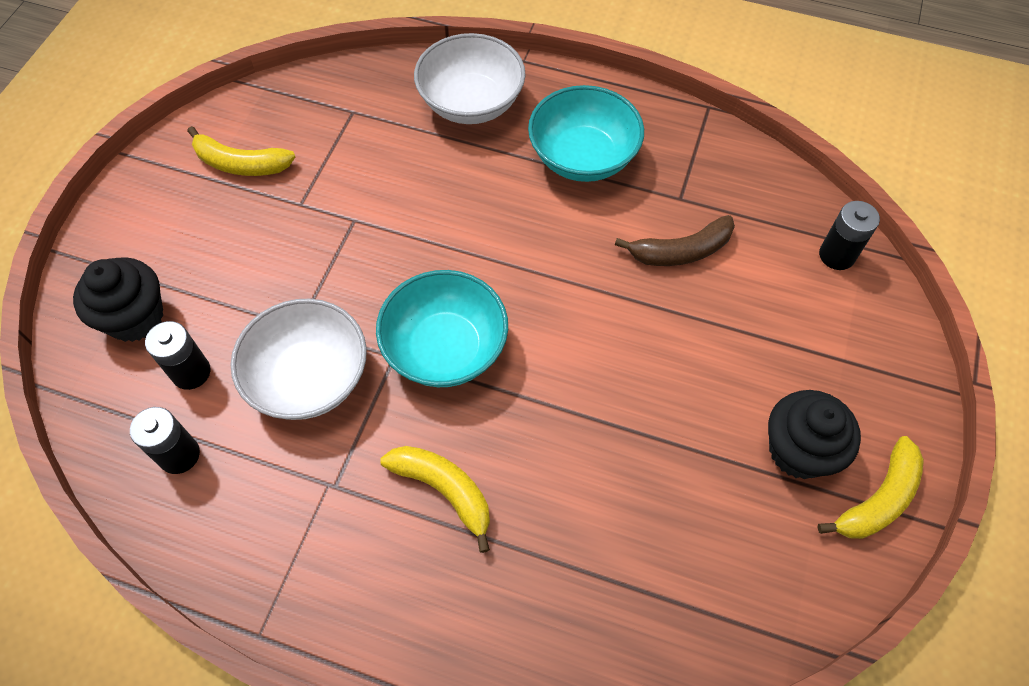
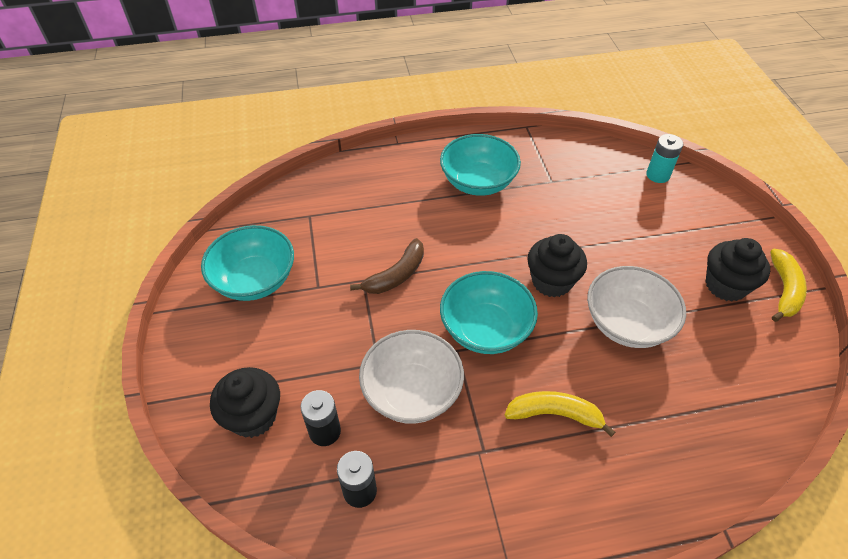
camera: 30 degrees left, 10 degrees down
(241, 164) = (255, 280): yellow banana -> turquoise bowl
(471, 103) = (384, 179): white bowl -> white bowl (627, 323)
(571, 330) = (551, 281): none -> black cupcake
(681, 251) = (576, 209): brown banana -> brown banana (396, 275)
(836, 255) = (657, 175): black battery -> turquoise battery

